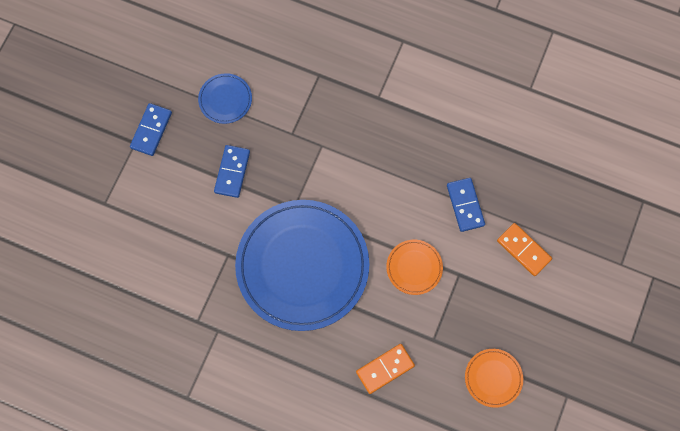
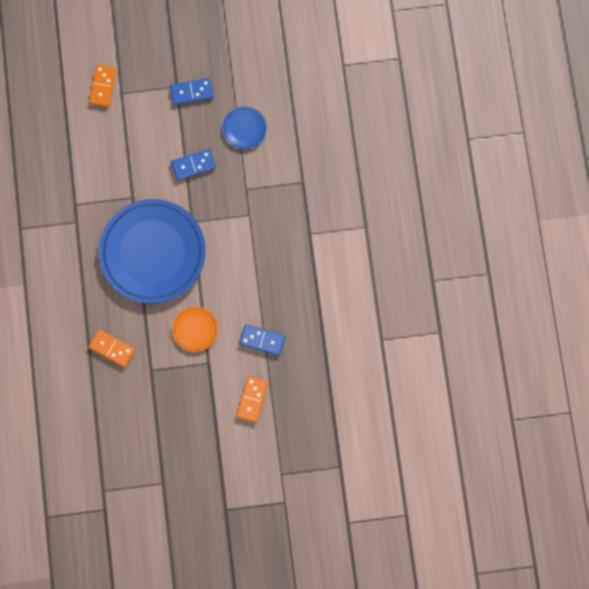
camera: 60 degrees right, 5 degrees up
(83, 218) = (103, 86): none -> orange domino
(465, 205) = (262, 340): blue domino -> blue domino turned 60 degrees clockwise
(493, 378) = (146, 425): orange plate -> none

